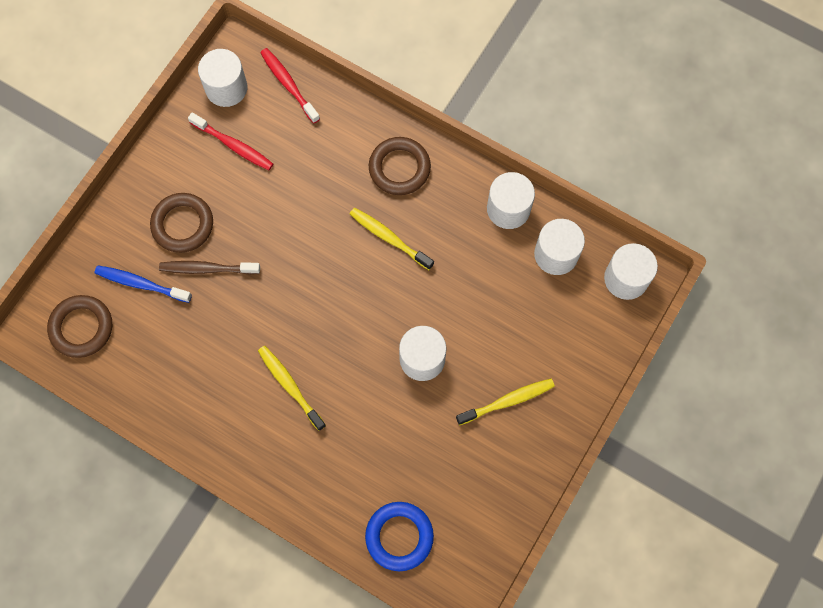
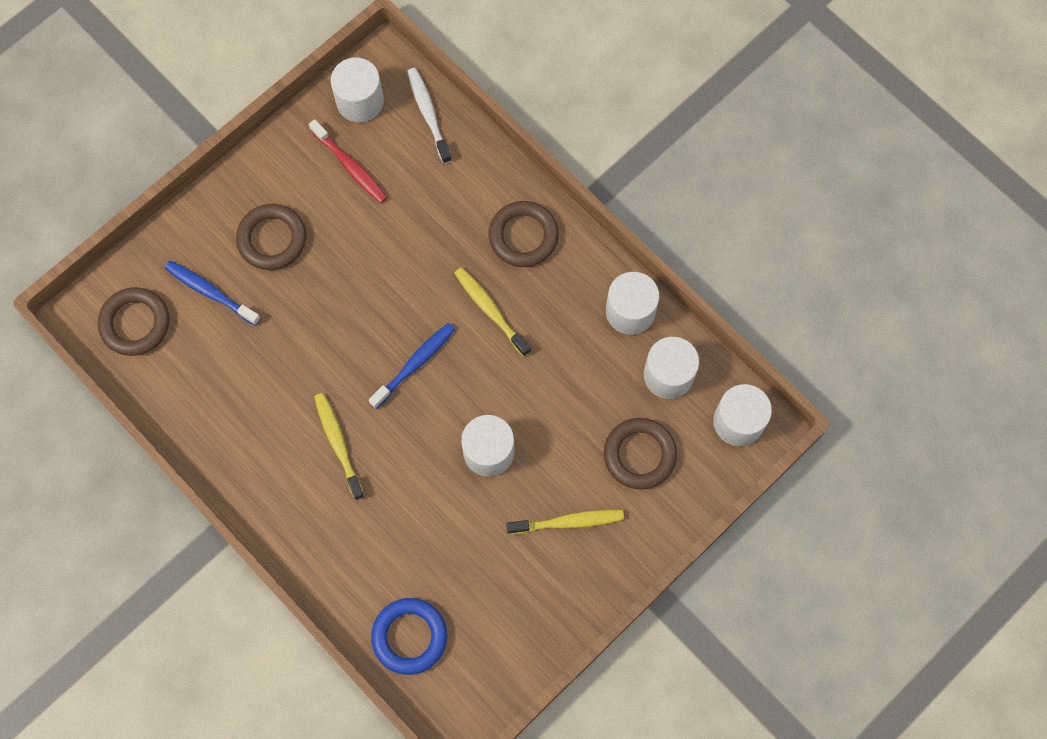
camera: 15 degrees right, 0 degrees up
(207, 269) = (285, 294): brown toothbrush -> none
(289, 85) = (428, 114): red toothbrush -> white toothbrush
(337, 300) = (414, 364): none -> blue toothbrush
(551, 328) = (639, 455): none -> brown ring

